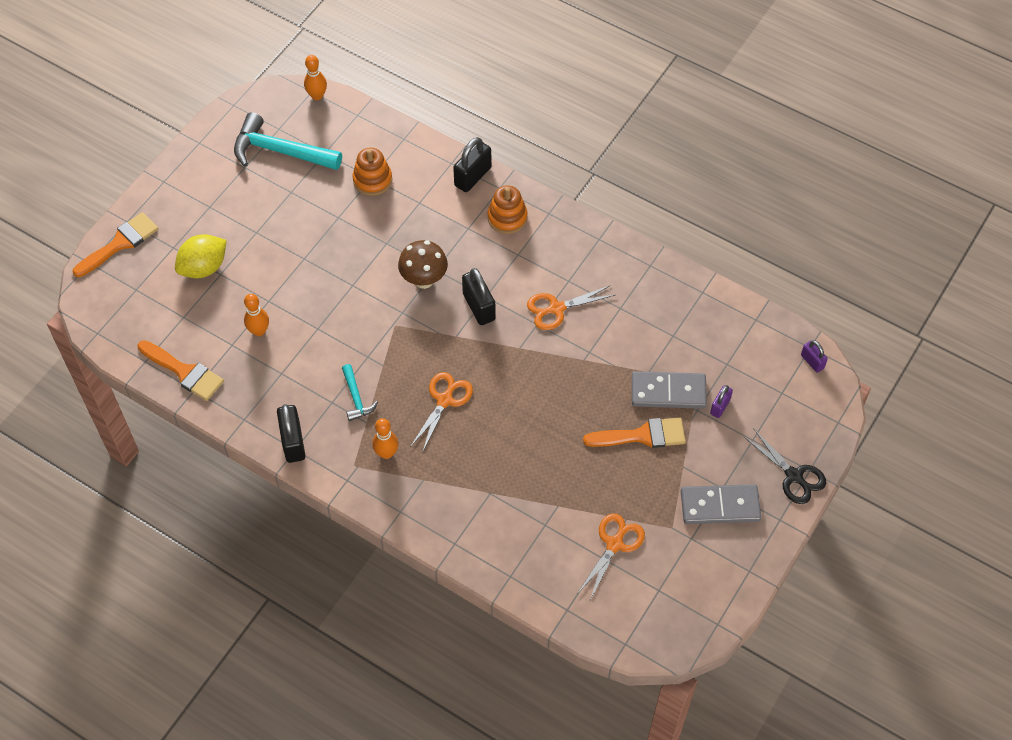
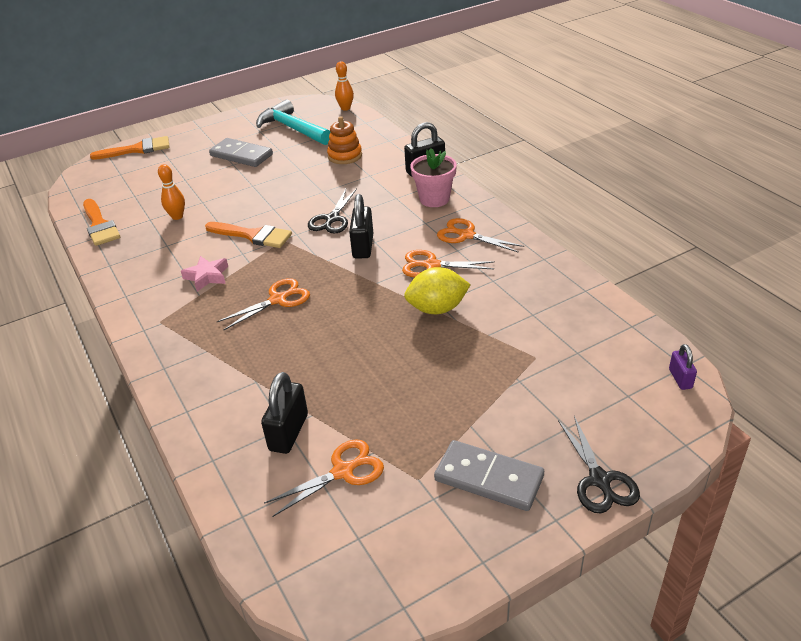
camera: 30 degrees right, 20 degrees down
(204, 267) = (177, 174): yellow lemon -> yellow lemon (437, 309)
(293, 442) = (129, 290): black padlock -> black padlock (289, 432)
(356, 398) = (207, 277): turquoise hammer -> pink star
(386, 453) = (194, 321): orange bowling pin -> none
(424, 280) = (332, 219): brown mushroom -> black scissors
(507, 218) = (434, 199): orange stacking toy -> pink flower pot
(566, 258) = (466, 235): none -> orange scissors
(642, 435) = (444, 384): orange brush -> orange brush (253, 235)
(668, 392) = (497, 357): grey domino -> grey domino (241, 155)
(720, 406) = (547, 386): purple padlock -> none

